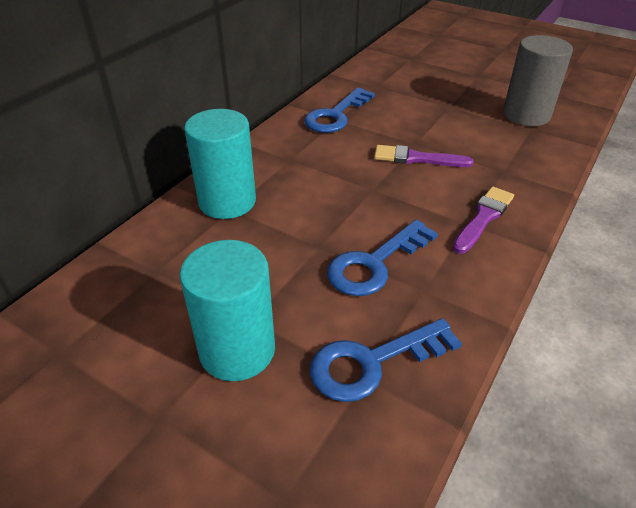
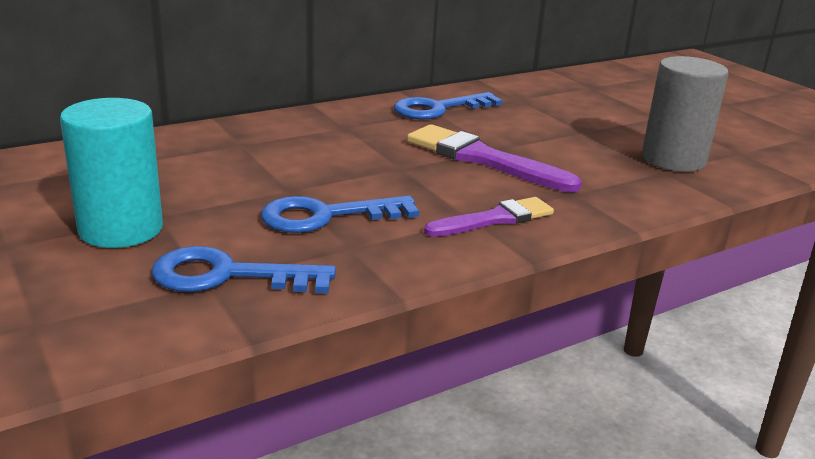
camera: 25 degrees right, 15 degrees down
(227, 202) = (244, 139): turquoise cylinder -> none
(417, 158) = (483, 159): purple brush -> purple brush, size x1.54

